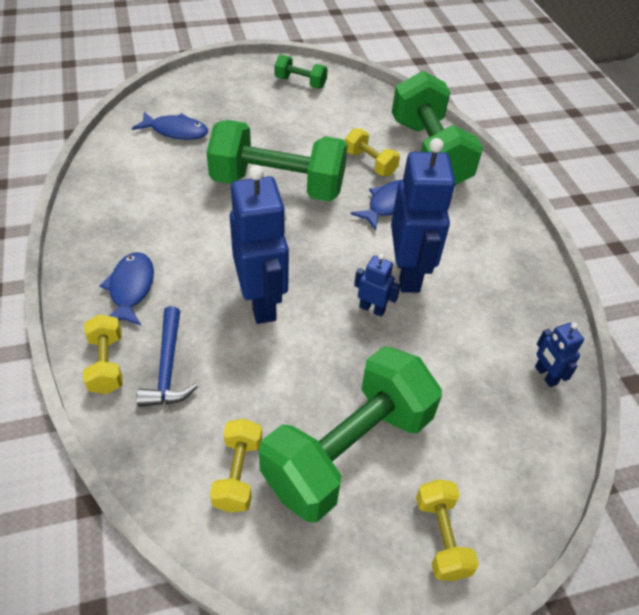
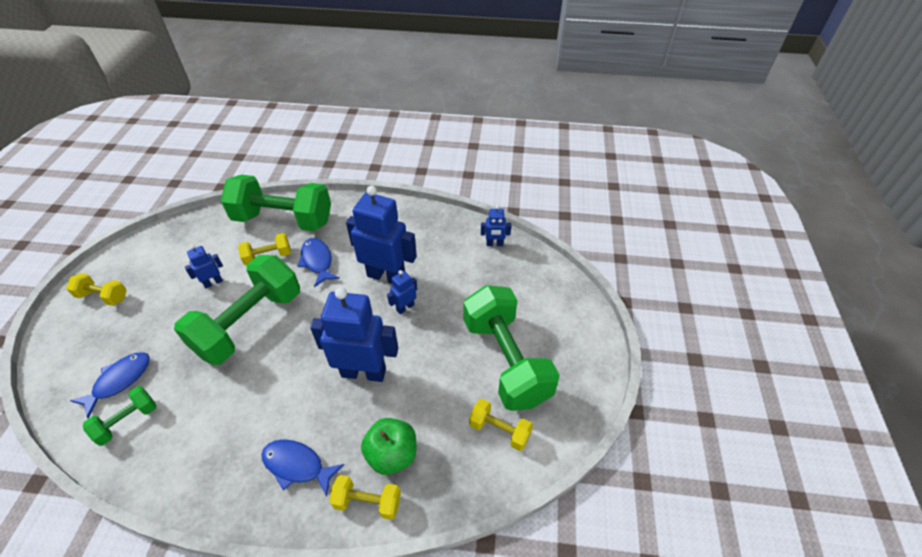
camera: 65 degrees left, 0 degrees up
(168, 366) = (392, 454): blue hammer -> green apple
(300, 83) = (134, 266): green dumbbell -> green dumbbell (127, 421)
(312, 139) = (213, 282): none -> blue robot
(441, 537) = (574, 335): yellow dumbbell -> yellow dumbbell (103, 296)

